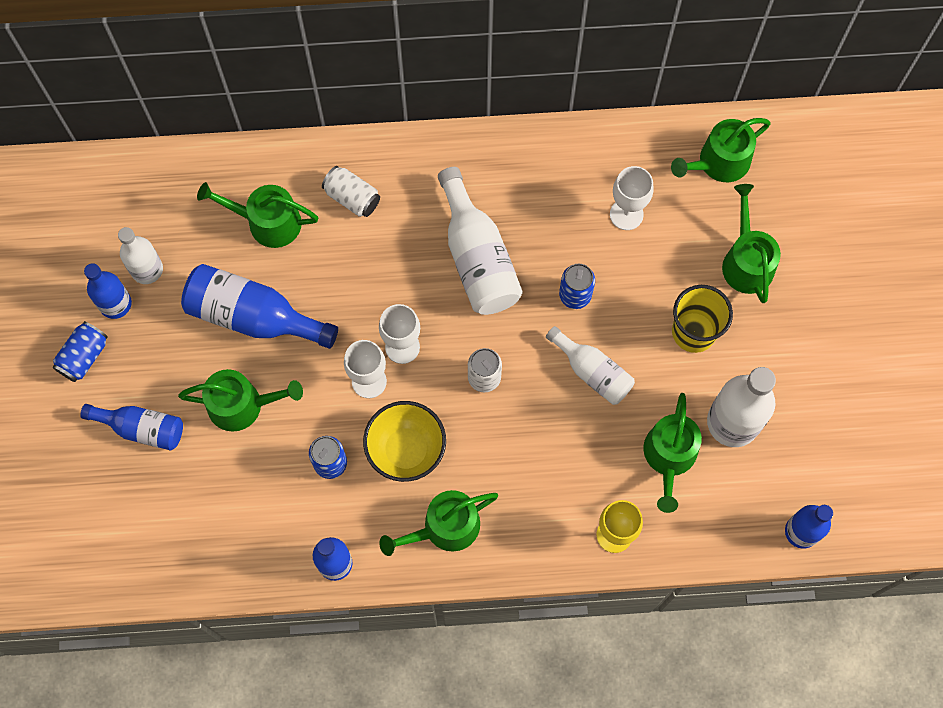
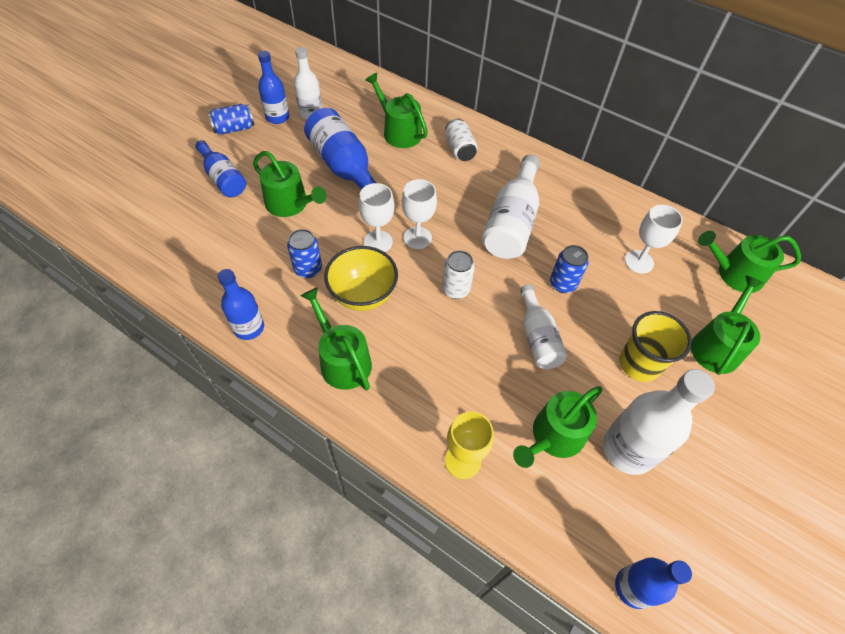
camera: 35 degrees right, 15 degrees down
(445, 527) = (342, 360): green watering can -> green watering can turned 45 degrees clockwise

